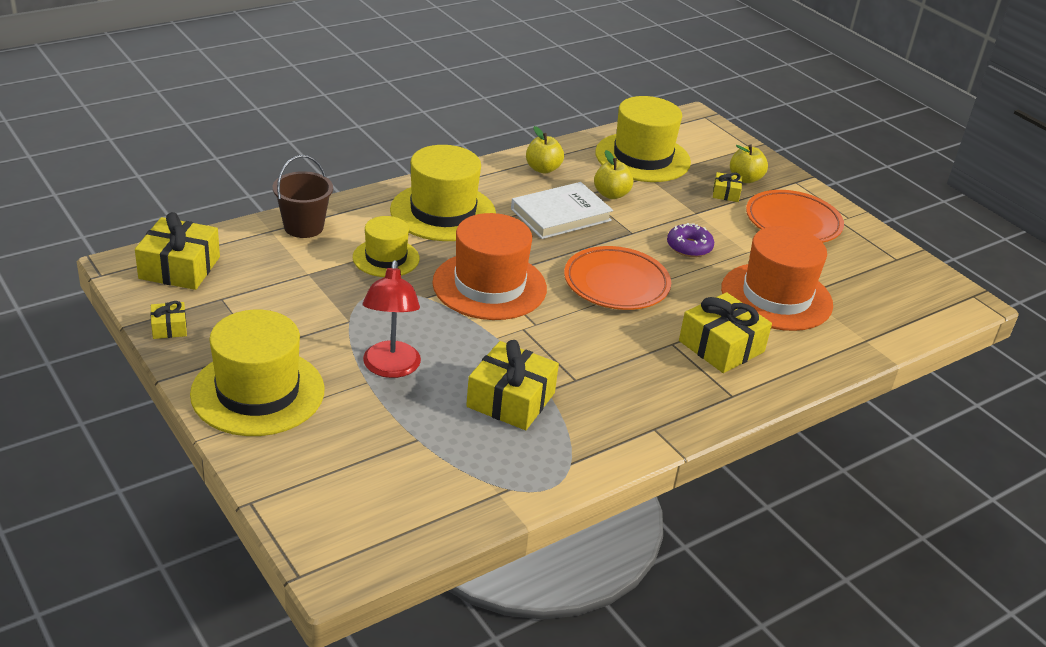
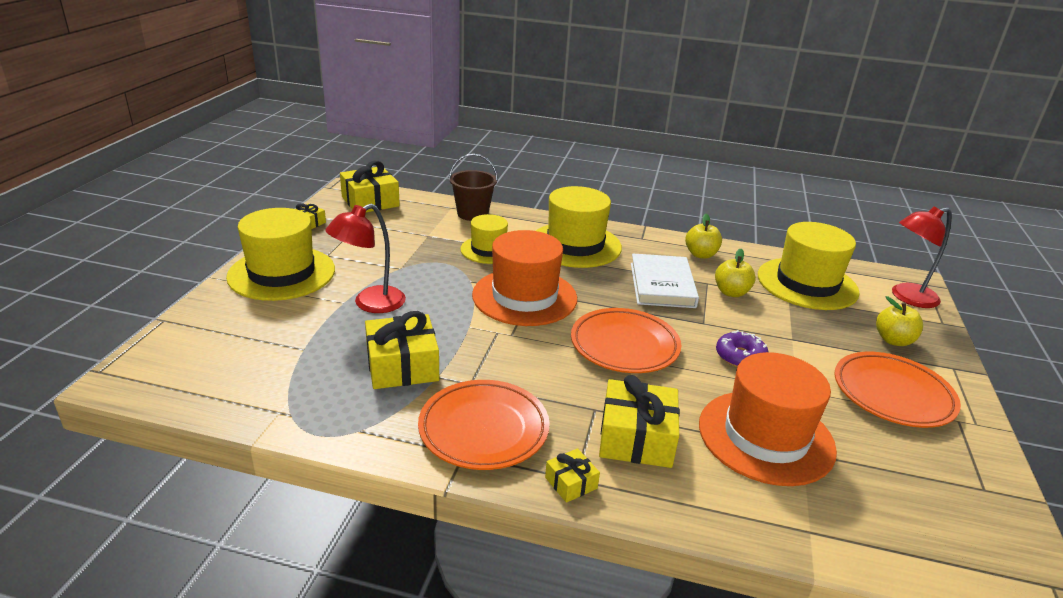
camera: 50 degrees right, 5 degrees down
(560, 215) = (662, 285): white book -> white book turned 75 degrees clockwise
(638, 404) = (484, 429): none -> orange plate
(709, 136) = (907, 297): none -> red lamp
(726, 193) = (851, 340): yellow gift -> yellow gift (571, 483)

